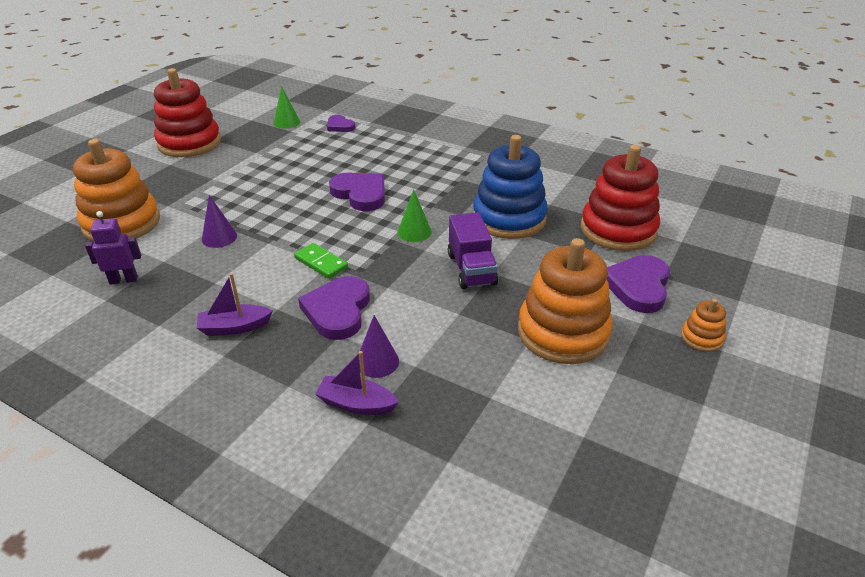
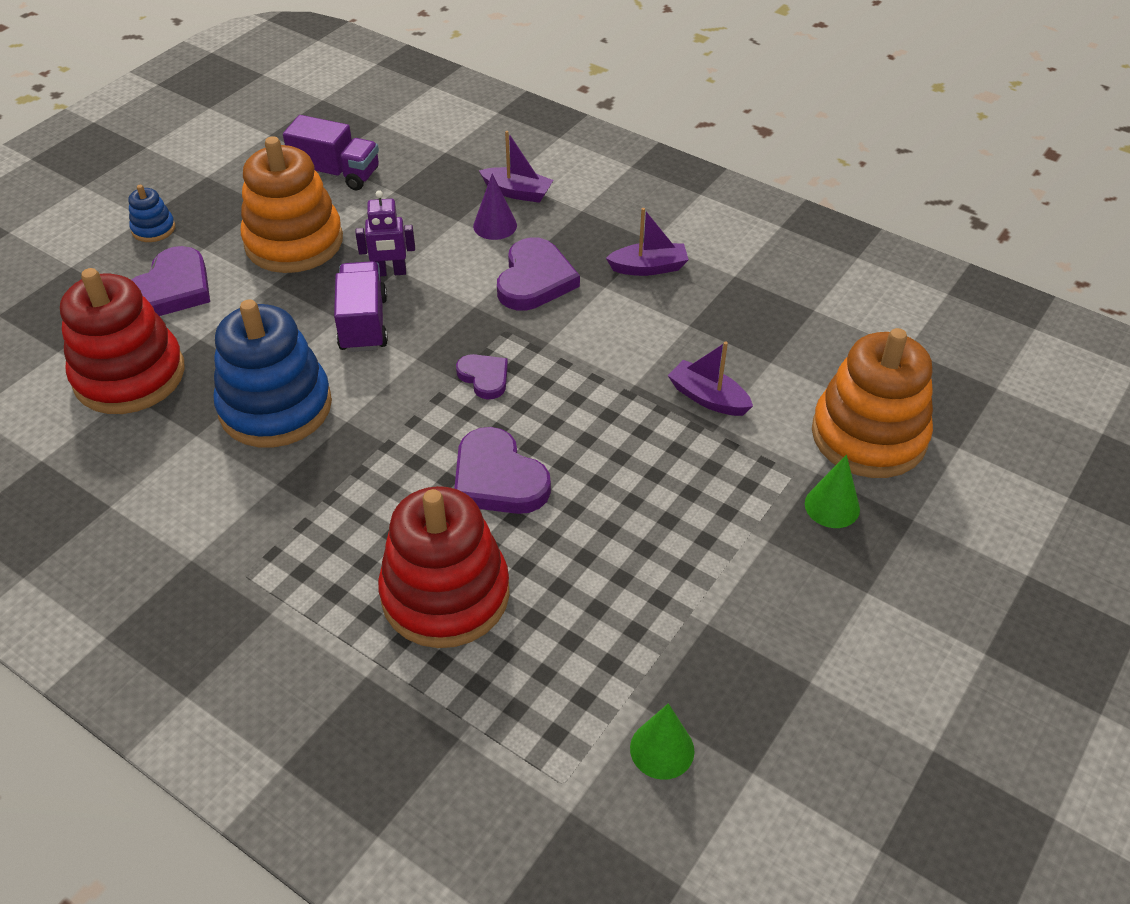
camera: 175 degrees left, 10 degrees up
(123, 280) = (807, 335): purple robot -> purple robot (390, 272)
(189, 143) = (860, 669): red stacking toy -> red stacking toy (445, 594)
(219, 237) = (708, 398): purple cone -> purple boat
(321, 263) = (557, 345): green domino -> none
(340, 126) = (533, 720): purple heart -> purple heart (484, 377)
(414, 232) = (424, 390): green cone -> green cone (832, 506)
(563, 417) = (336, 173): none -> purple truck
(701, 338) = (153, 229): orange stacking toy -> blue stacking toy

